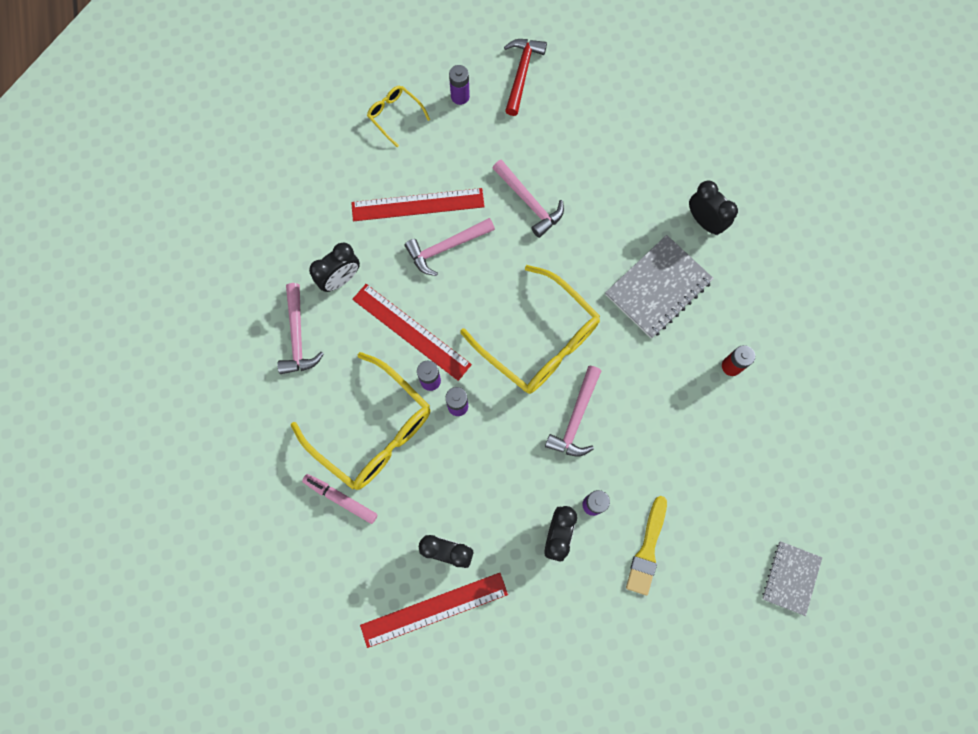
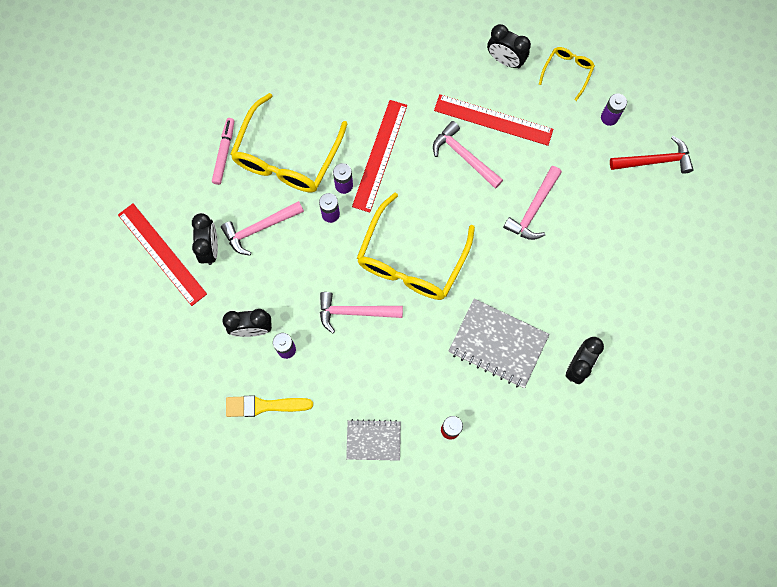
camera: 70 degrees right, 0 degrees up
(297, 336) = (343, 71): pink hammer -> pink hammer (260, 228)
(340, 279) = (403, 84): black clock -> black clock (505, 60)
(418, 205) = (493, 120): red ruler -> red ruler turned 45 degrees counterclockwise
(790, 578) = (280, 534): grey notebook -> grey notebook (373, 440)

